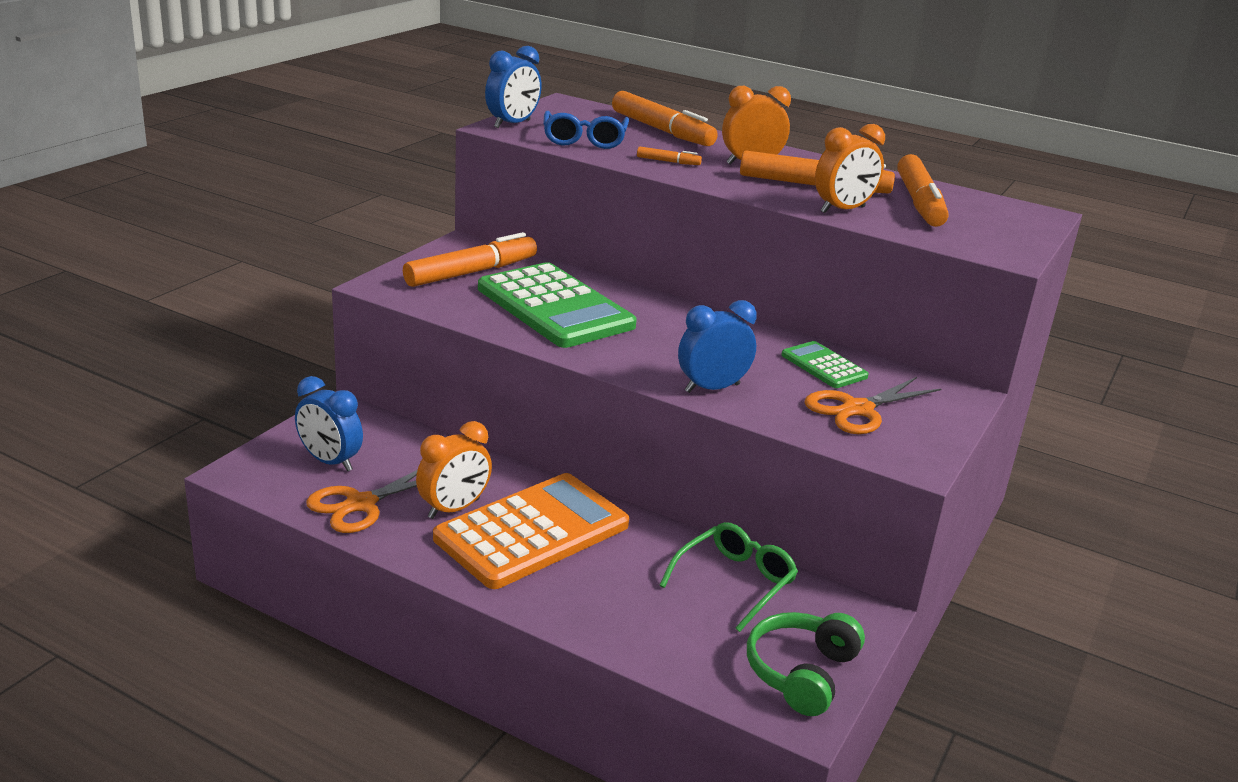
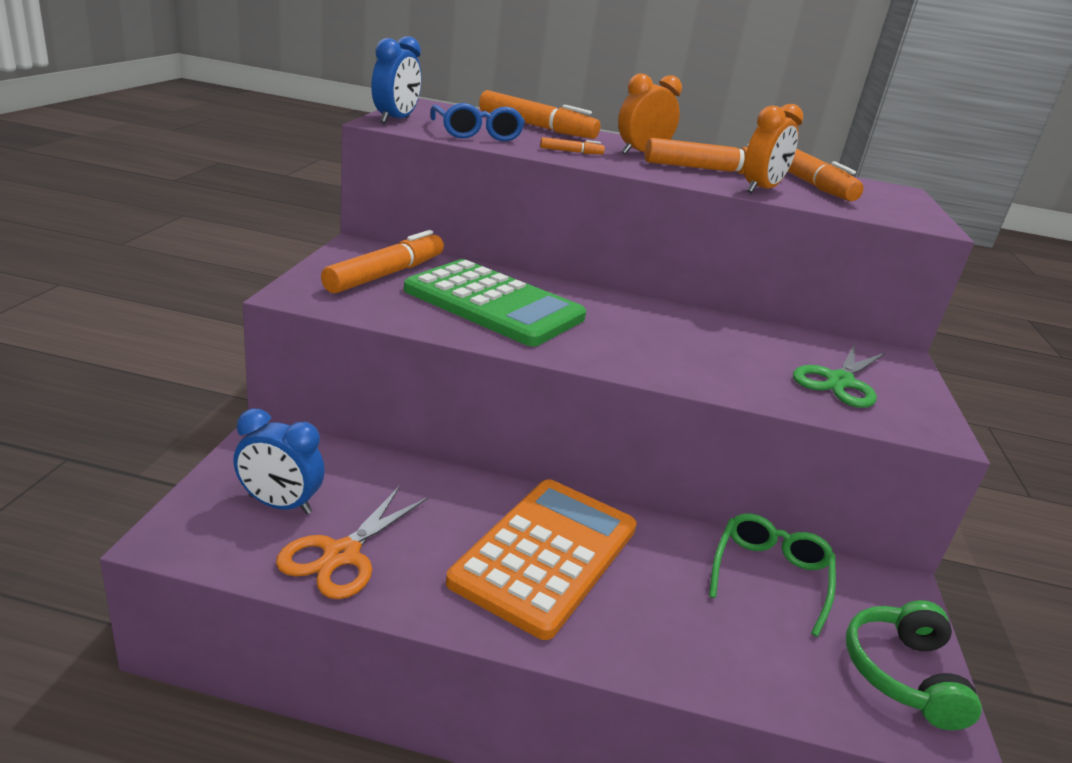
camera: 20 degrees left, 0 degrees up
(454, 509) = (449, 541): orange clock -> none
(712, 388) = (703, 375): blue clock -> none
(824, 366) = (773, 341): green calculator -> none
(857, 410) = (840, 382): orange scissors -> green scissors

